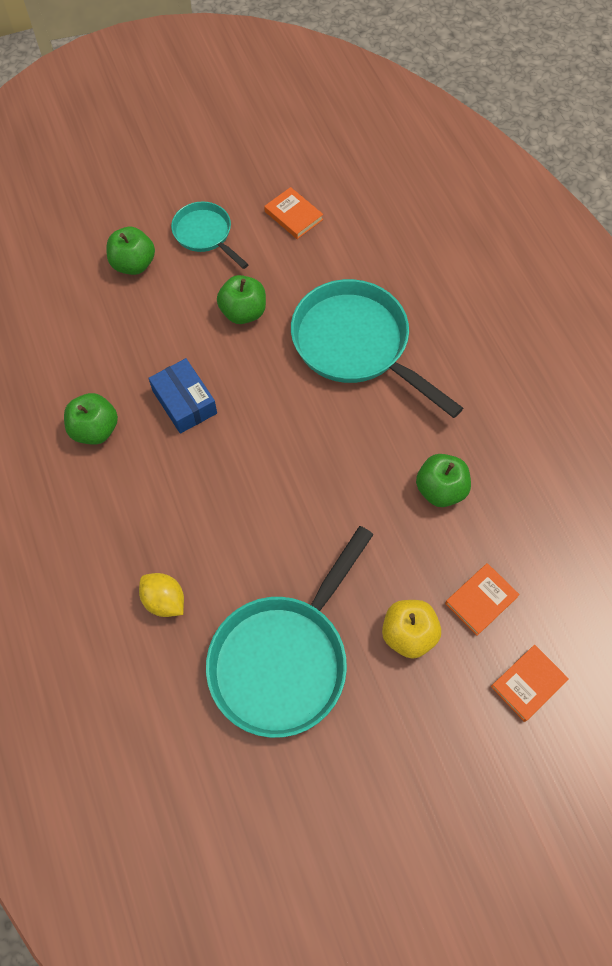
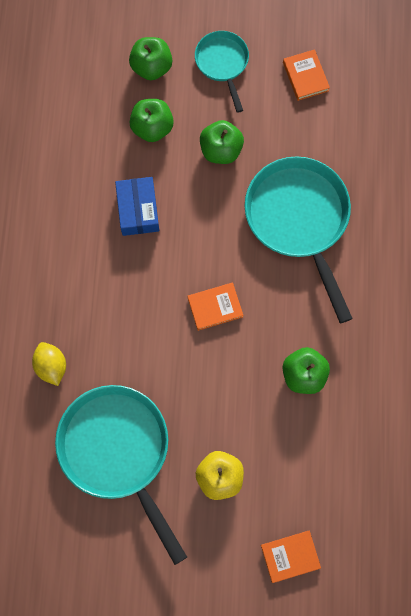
camera: 25 degrees right, 10 degrees up
(95, 429) = (59, 203): green apple -> green apple (152, 128)
(284, 658) = (118, 451): turquoise pan -> turquoise pan turned 90 degrees clockwise
(481, 600) = (288, 477): orange book -> orange book (215, 307)

